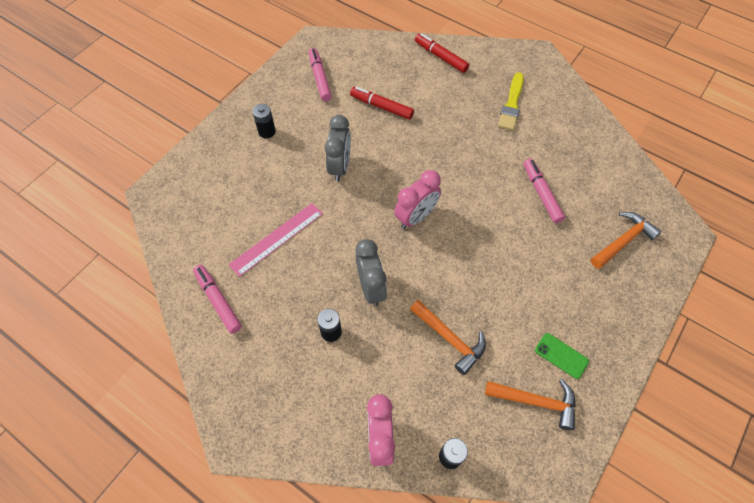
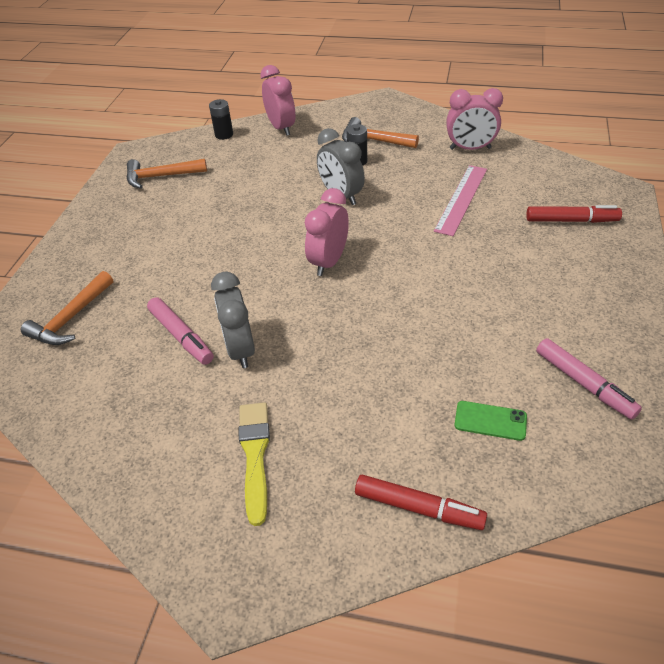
camera: 160 degrees right, 15 degrees down
(218, 301) = (470, 148): pink marker -> pink clock
(267, 131) = (577, 285): black battery -> none
(340, 166) = (452, 280): grey clock -> grey clock (240, 349)
(381, 107) = (456, 373): red marker -> red marker (571, 220)
(450, 339) = (249, 187): orange hammer -> orange hammer (373, 140)
(561, 355) = (141, 207): green phone -> green phone (490, 421)

